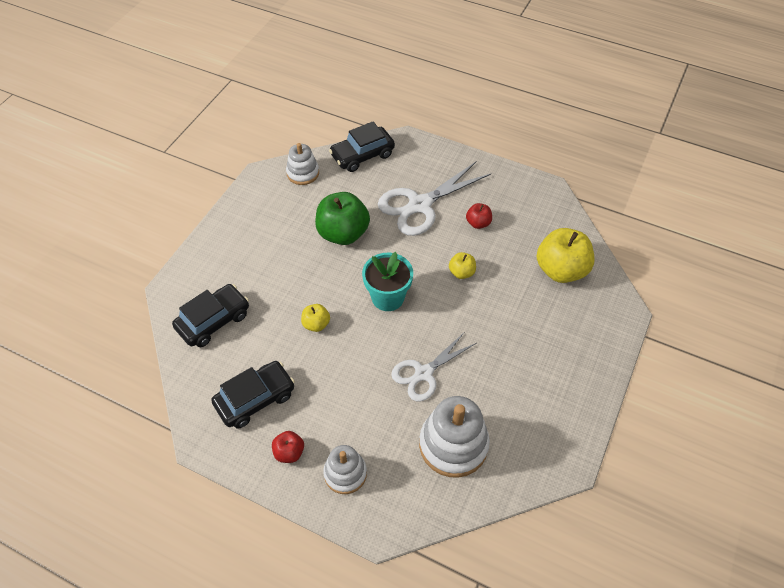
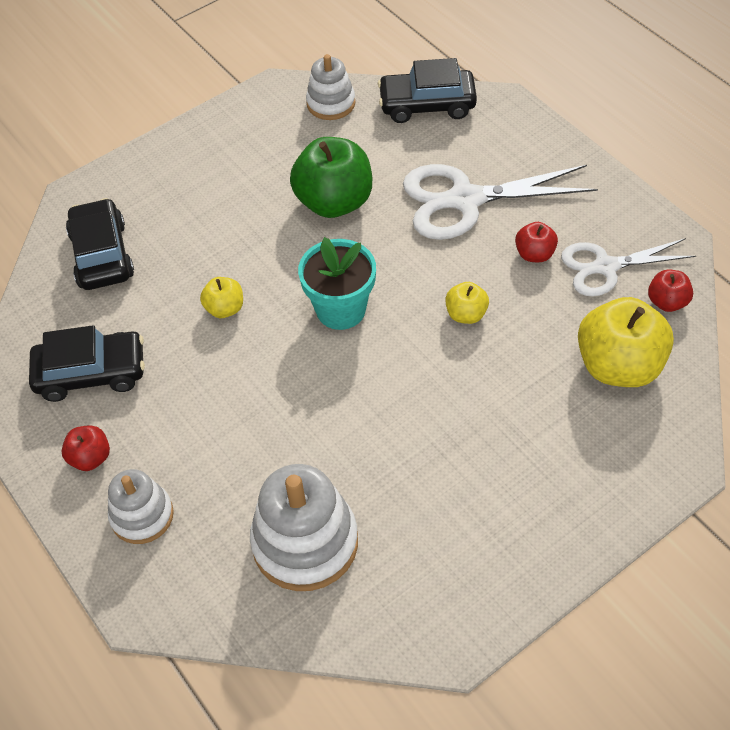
camera: 30 degrees right, 0 degrees up
(213, 321) = (102, 255): black car -> black car turned 90 degrees counterclockwise
(423, 373) = (325, 430): white scissors -> white scissors (605, 267)
(564, 224) = (667, 302): none -> red apple

